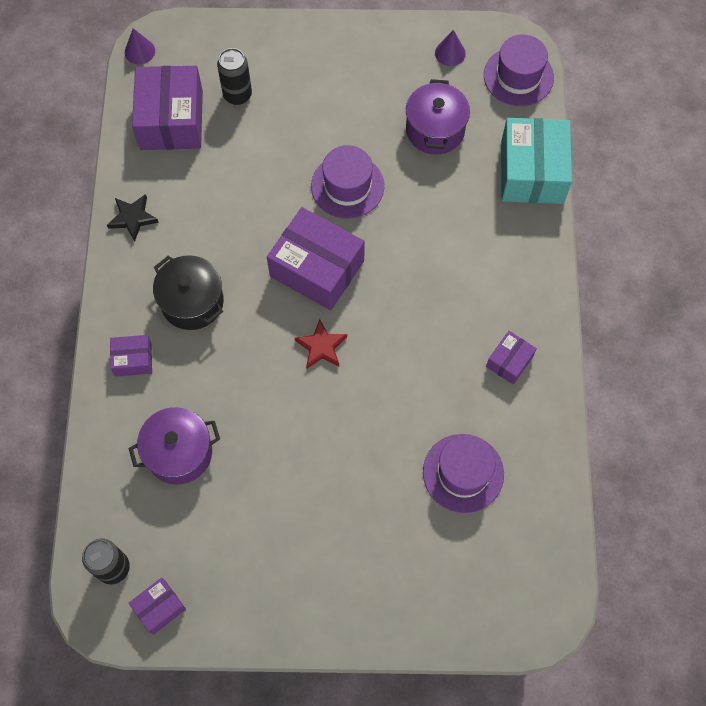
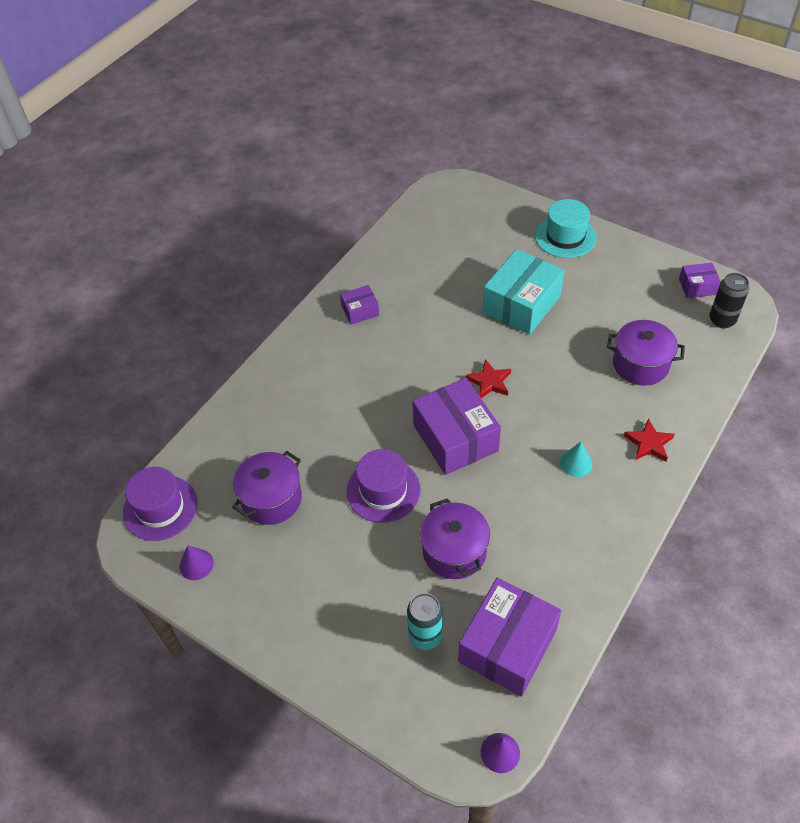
camera: 145 degrees left, 15 degrees down
(133, 218) = (595, 563): black star -> none
(133, 359) = (649, 443): purple box -> red star
(192, 302) = (576, 463): black pot -> turquoise cone
(237, 95) = (425, 636): black can -> turquoise can
(254, 167) = (454, 551): none -> purple pot
(352, 606) = (565, 236): none -> turquoise hat
(463, 473) = (444, 267): purple hat -> none
(532, 172) = (226, 423): turquoise box -> turquoise box (521, 304)

